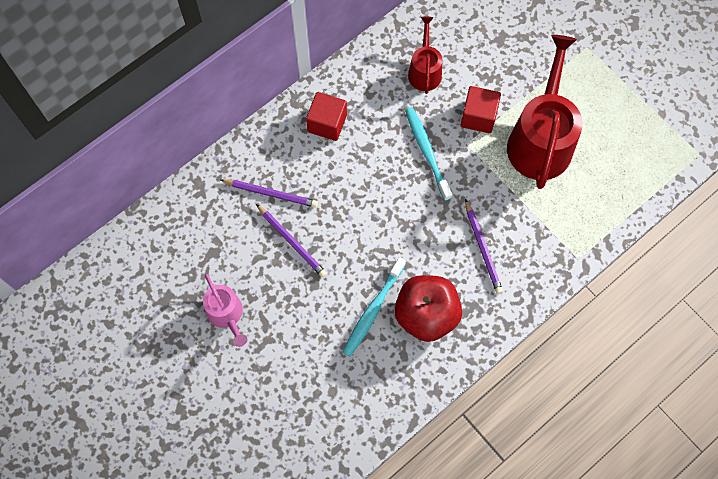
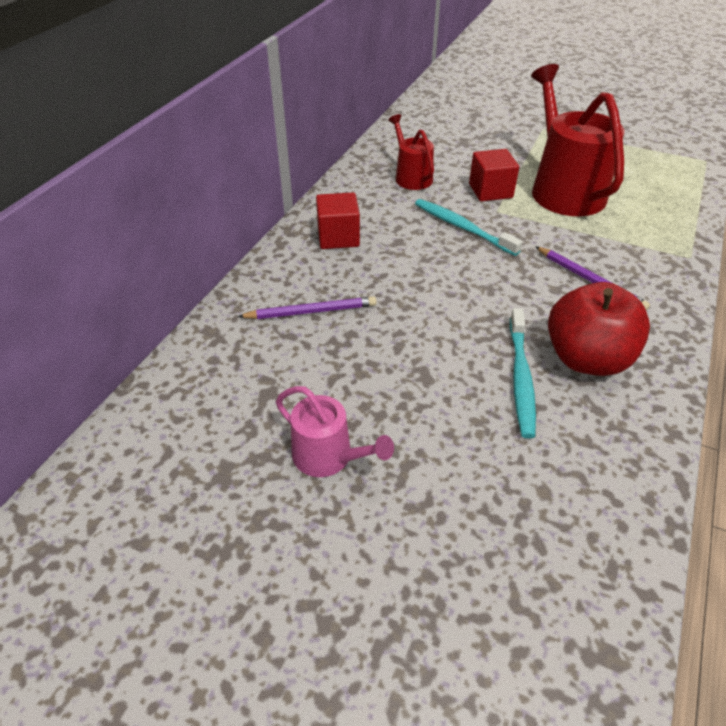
camera: 25 degrees left, 25 degrees down
(292, 242) = (368, 346): purple pencil -> none

